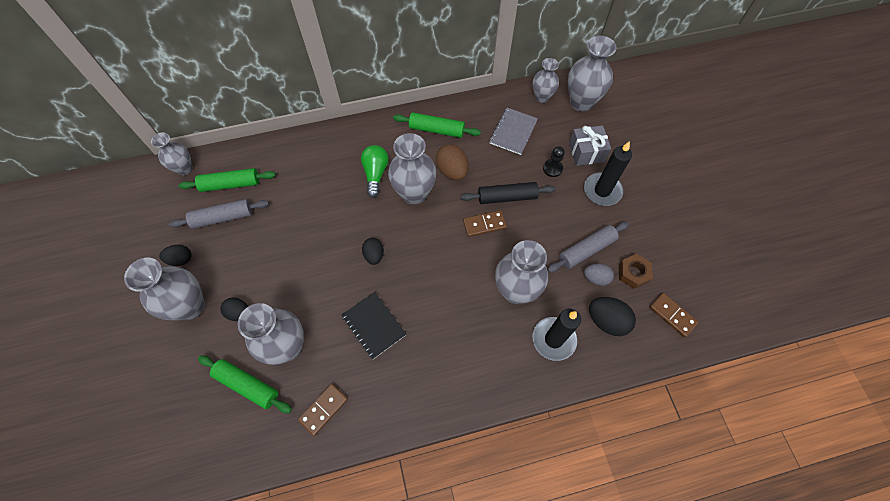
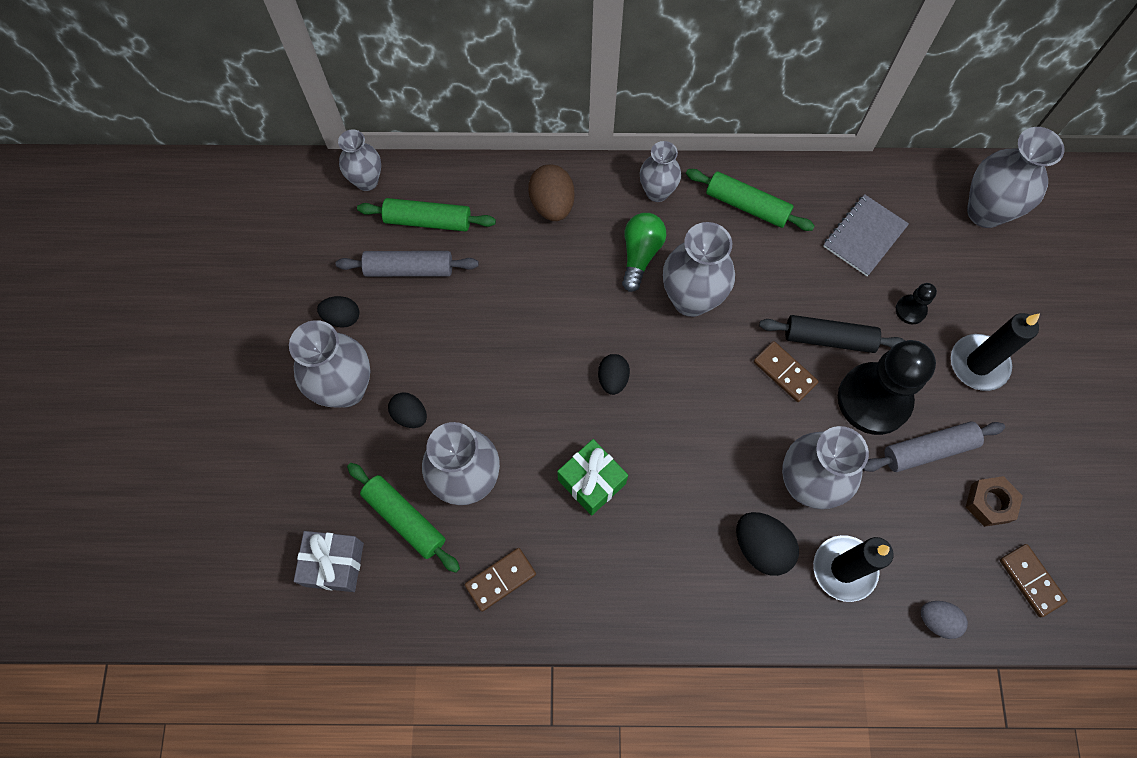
camera: 15 degrees right, 5 degrees up
(373, 325) = (591, 482): black notebook -> green gift
(452, 171) = (755, 277): brown egg -> brown egg (552, 204)
(484, 224) = (784, 372): brown domino -> brown domino turned 45 degrees clockwise
(541, 97) = (924, 189): grey vase -> grey vase (657, 192)
(544, 227) = (874, 399): none -> black pawn
(586, 152) = (971, 296): grey gift -> grey gift (334, 564)
(596, 278) = (931, 496): grey egg -> grey egg (937, 620)
(606, 321) = (930, 563): black egg -> black egg (761, 547)

